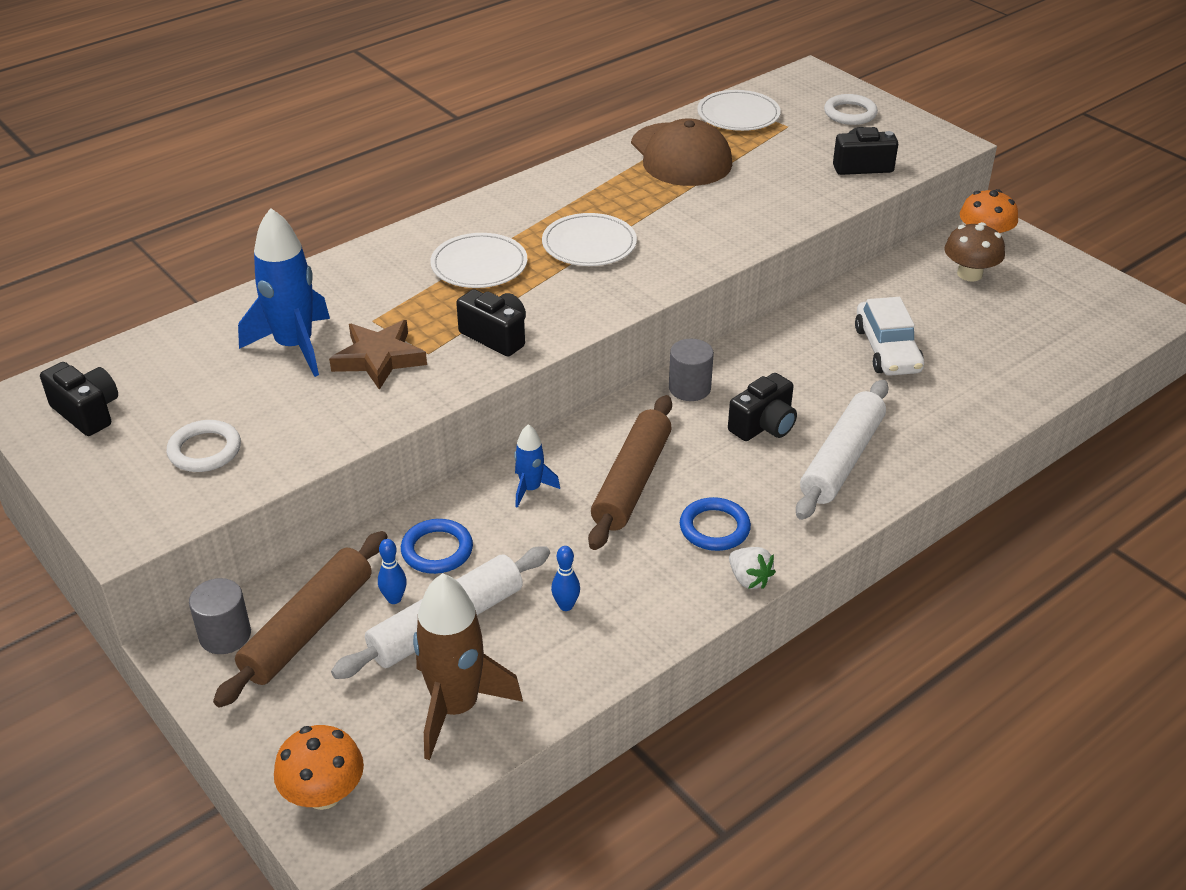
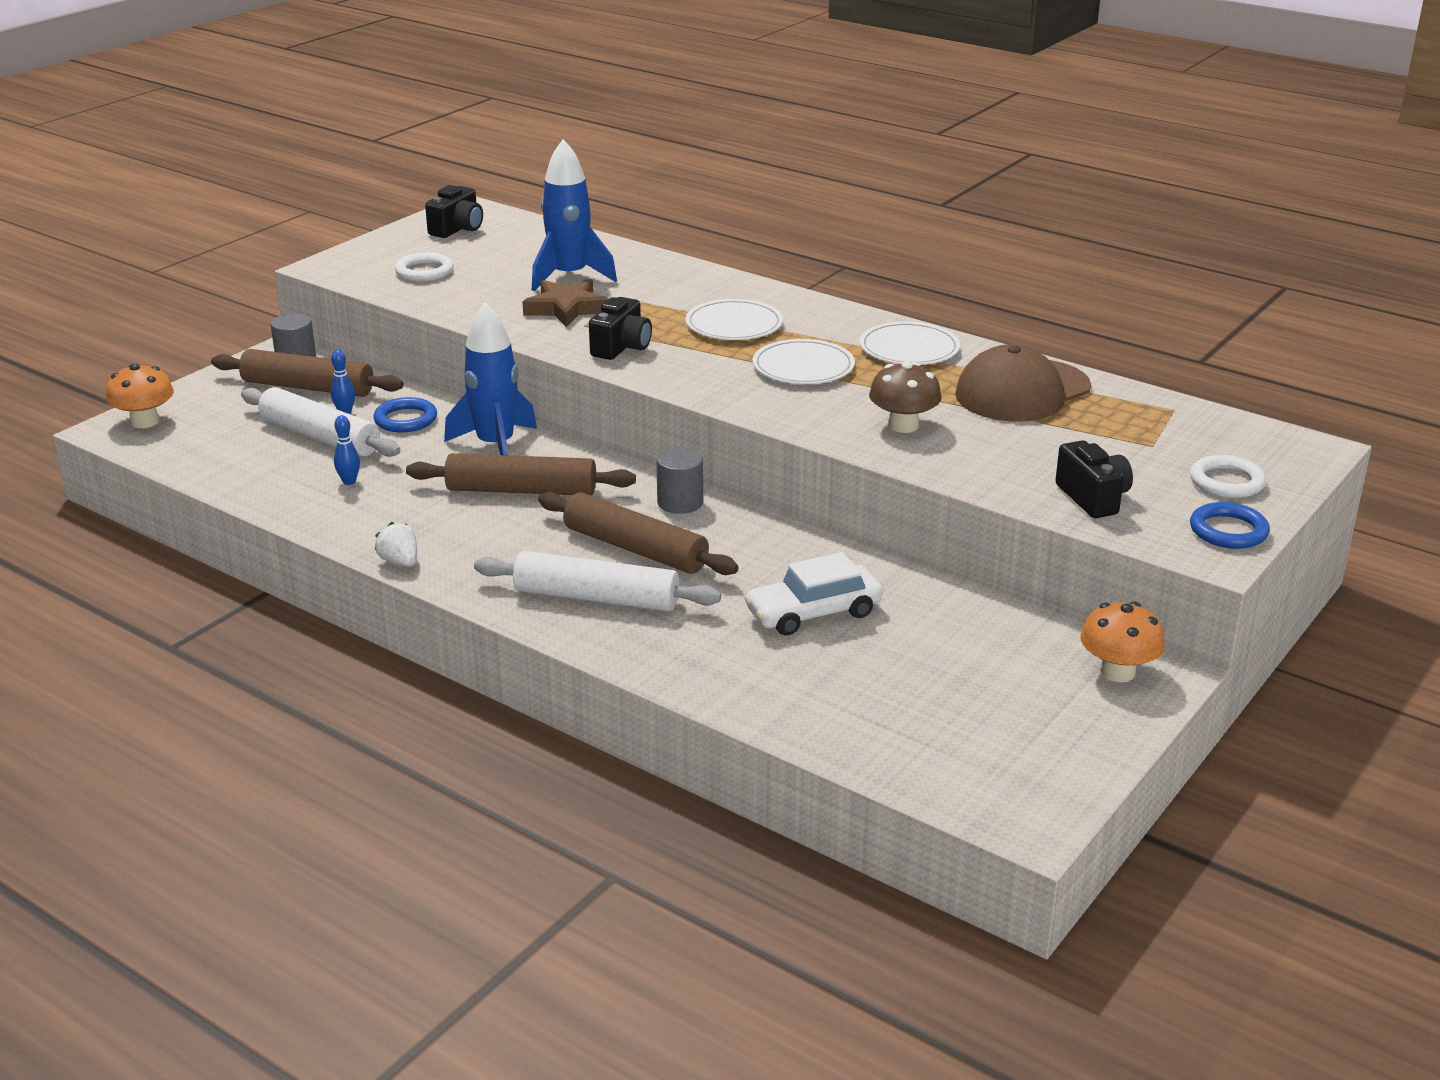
camera: 75 degrees right, 10 degrees down
(456, 707) = (229, 454): brown rocket -> none
(531, 489) = (496, 446): blue rocket -> blue rocket, size x1.94
(714, 528) = (467, 538): blue ring -> blue ring (1228, 531)
(738, 114) = (1151, 413): white plate -> white plate (909, 348)
(749, 579) = (400, 562): white strawberry -> white strawberry turned 105 degrees clockwise
(764, 425) = (635, 549): black camera -> brown rolling pin
(969, 274) = (1020, 664): brown mushroom -> brown mushroom (903, 425)

